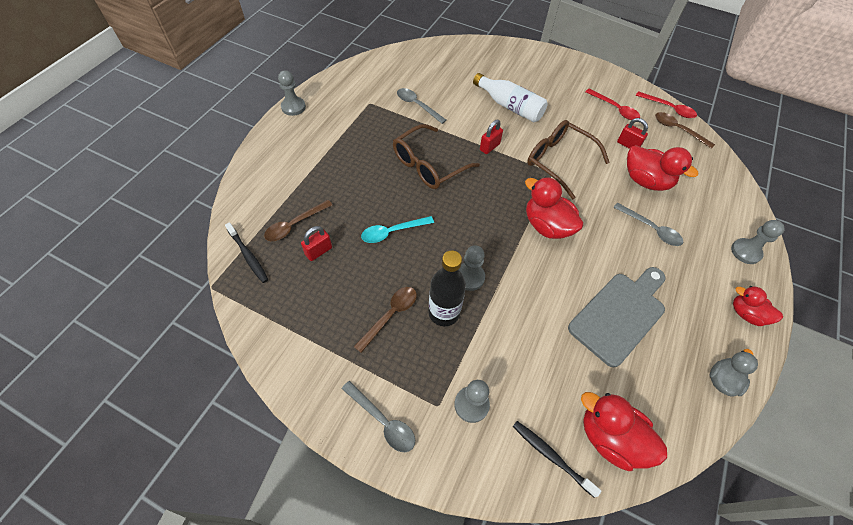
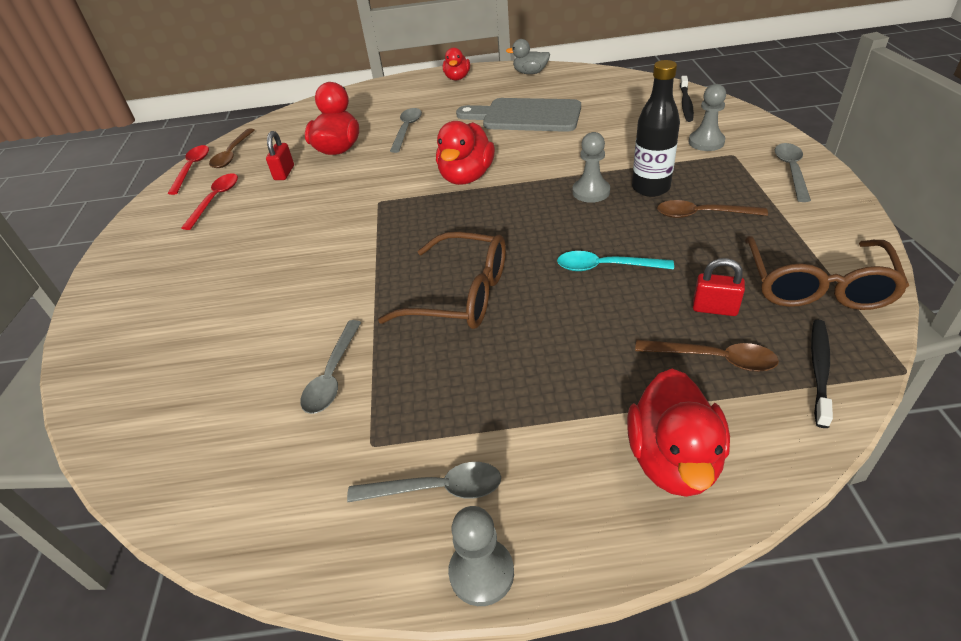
camera: 115 degrees left, 15 degrees down
(333, 111) = (436, 489): none -> grey spoon
(392, 232) = (605, 267): turquoise spoon -> turquoise spoon turned 150 degrees clockwise
(489, 147) = (373, 260): red padlock -> none
(510, 106) = (266, 279): white bottle -> none
(559, 161) = (354, 203): brown glasses -> brown glasses (816, 285)
(610, 437) = (636, 91): red duck -> red duck (673, 460)
(745, 252) = (389, 90): grey pawn -> none

